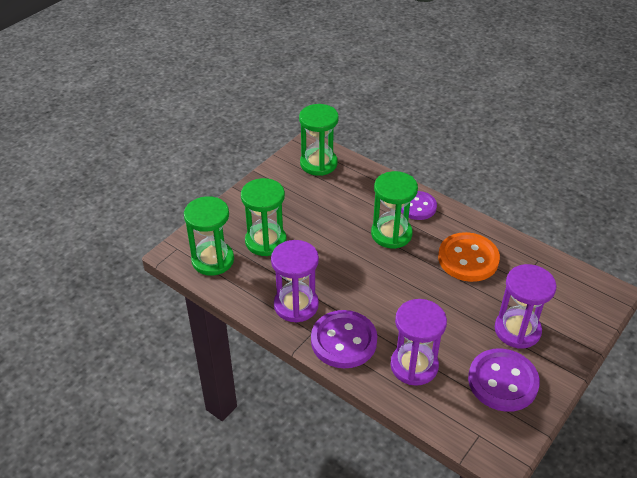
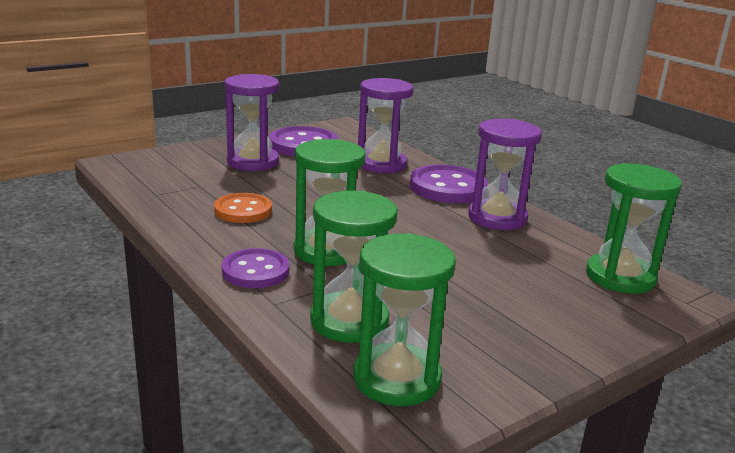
camera: 165 degrees left, 20 degrees down
(265, 241) = (533, 281): green hourglass -> green hourglass (349, 321)
(468, 259) = (243, 210): orange button -> orange button, size x0.66

